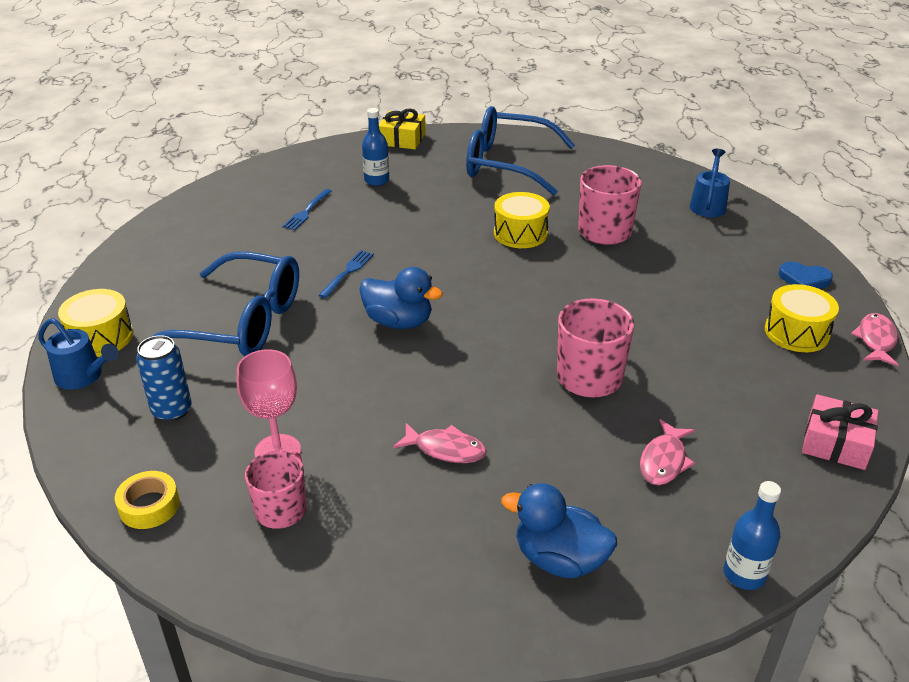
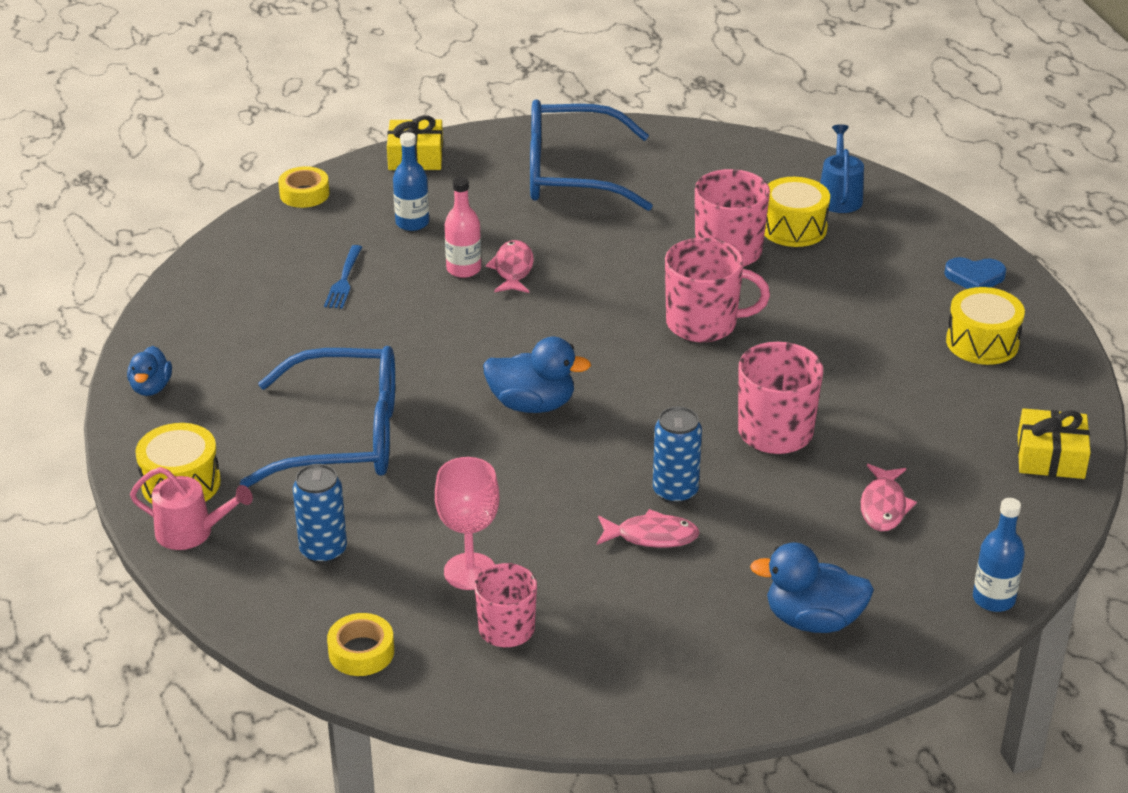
camera: 15 degrees left, 0 degrees up
(83, 376) = (191, 532): blue watering can -> pink watering can
(126, 264) = (151, 387): none -> blue duck
(312, 152) = (304, 194): none -> yellow tape
(347, 272) = (439, 353): blue fork -> none
(397, 216) = (464, 269): none -> pink bottle
(482, 414) = (675, 492): none -> blue can
(520, 233) = (627, 269): yellow drum -> yellow drum (793, 228)
(563, 282) = (703, 324): none -> pink mug
(836, 443) = (1050, 456): pink gift -> yellow gift
(876, 340) = (1067, 337): pink fish -> pink fish (513, 269)

